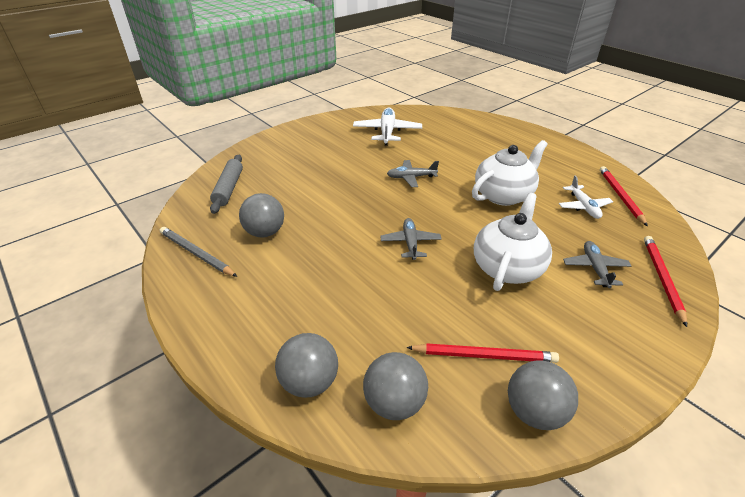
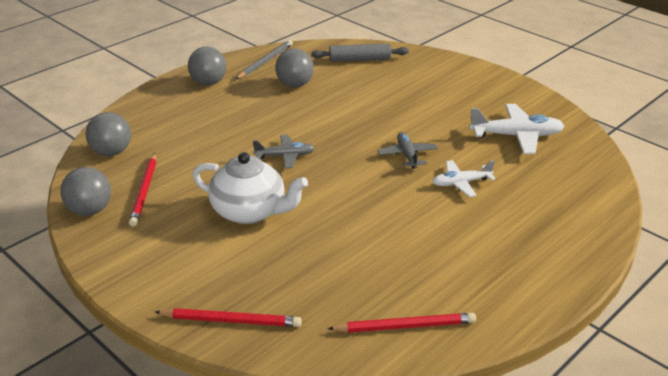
camera: 85 degrees right, 5 degrees down
(309, 382) = (135, 120): grey ball -> grey ball (208, 83)
(503, 195) = (384, 220): white teapot -> none
(583, 206) = (371, 284): white plane -> white plane (461, 183)
(595, 268) = (249, 271): grey plane -> none

